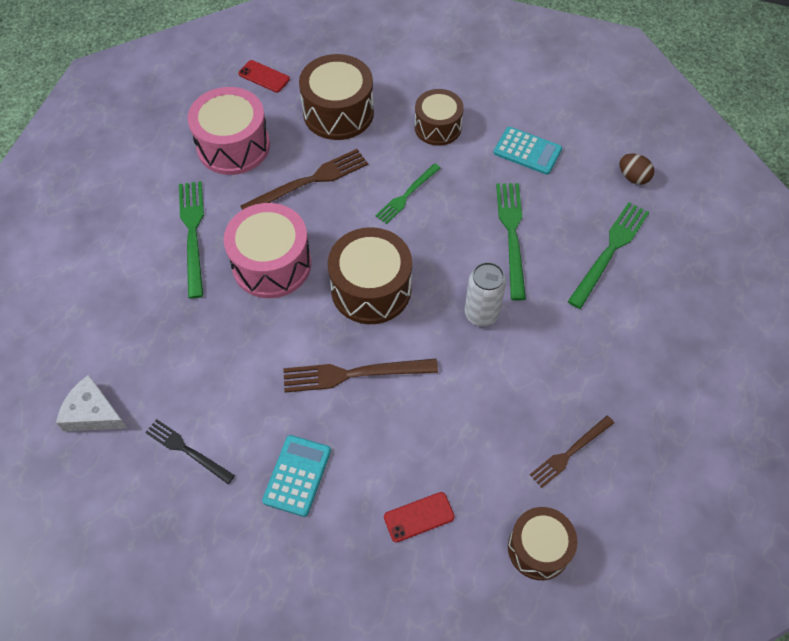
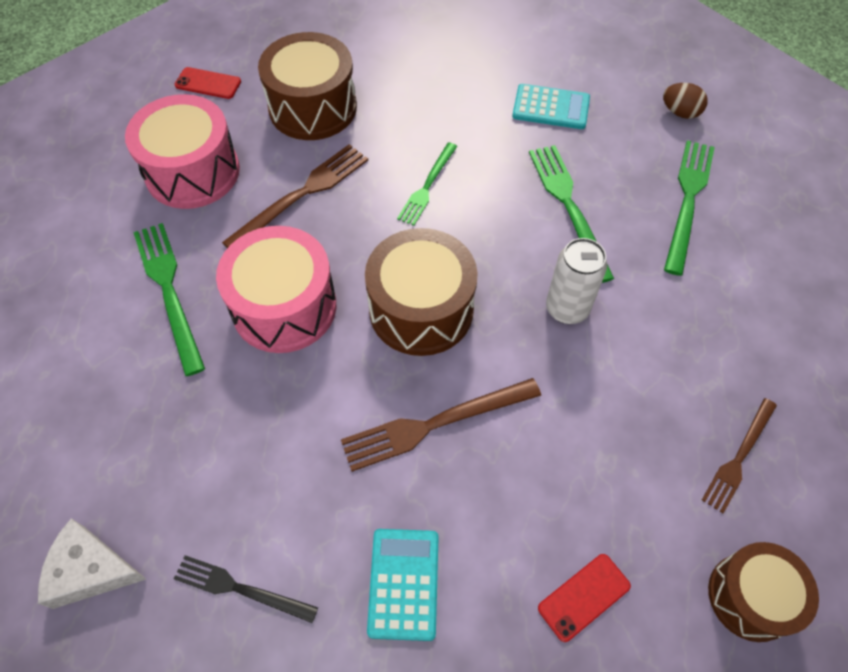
camera: 15 degrees left, 0 degrees up
(438, 127) = (437, 101): brown drum -> none

